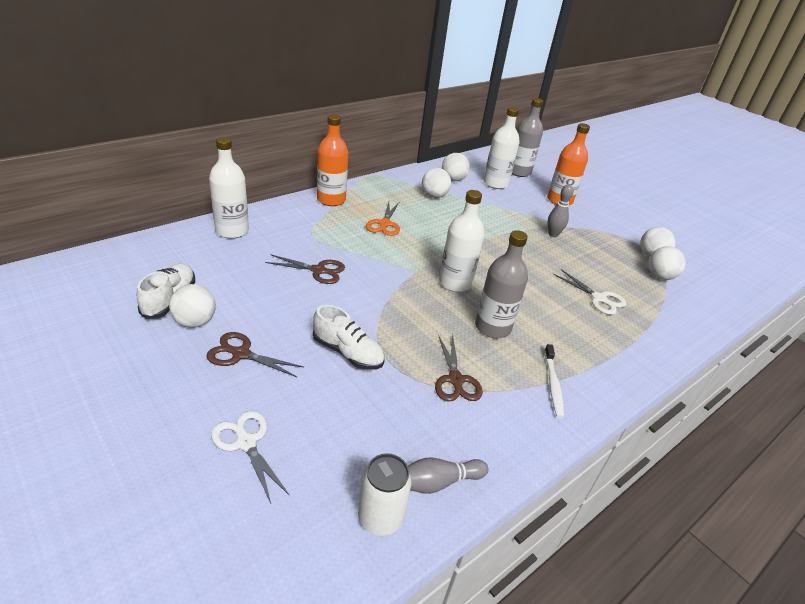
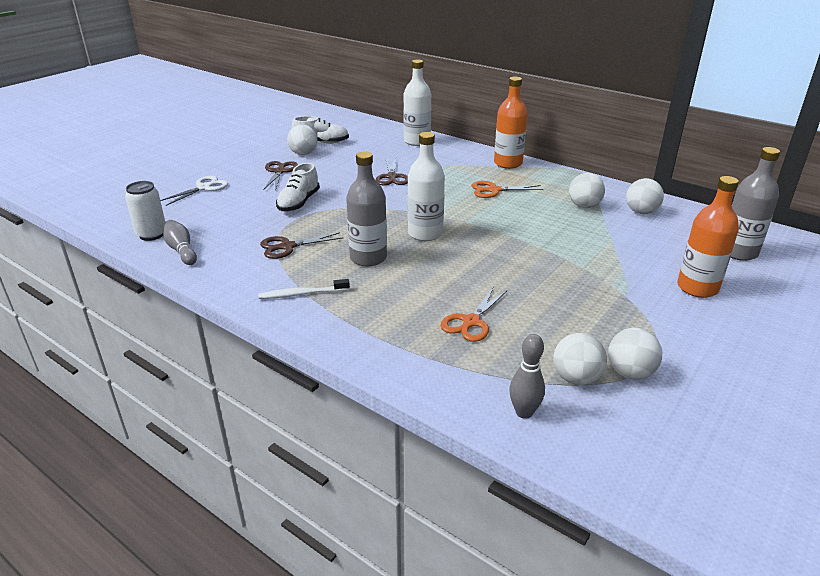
camera: 80 degrees right, 5 degrees down
(495, 183) = (673, 238): white bottle -> none
(553, 234) = (590, 285): grey bowling pin -> grey bowling pin (524, 412)
(599, 299) = (471, 322): white scissors -> orange scissors

